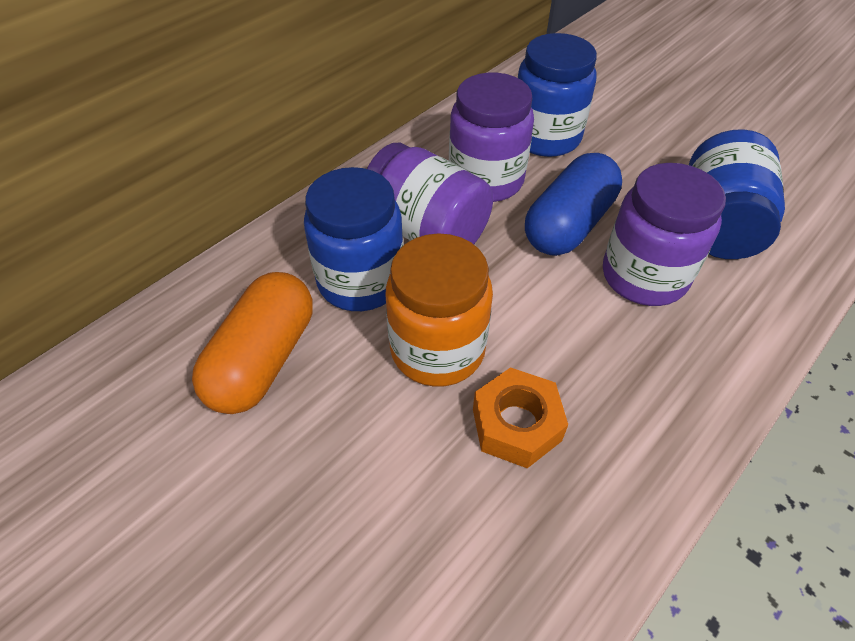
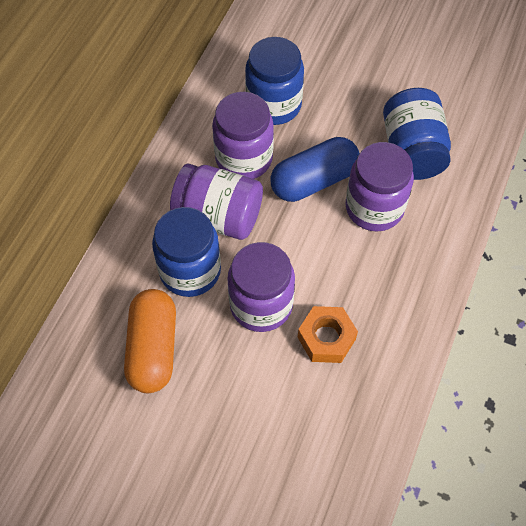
camera: 20 degrees left, 10 degrees up
(437, 349) = (261, 305): orange jar -> purple jar
(568, 224) = (314, 180): blue capsule -> blue capsule turned 45 degrees clockwise

